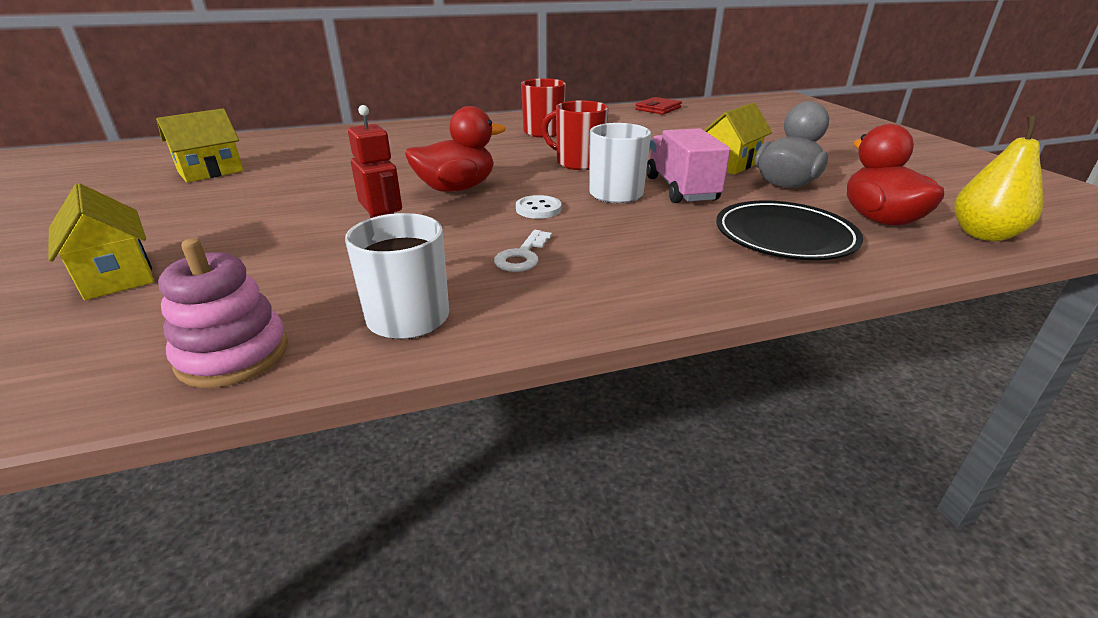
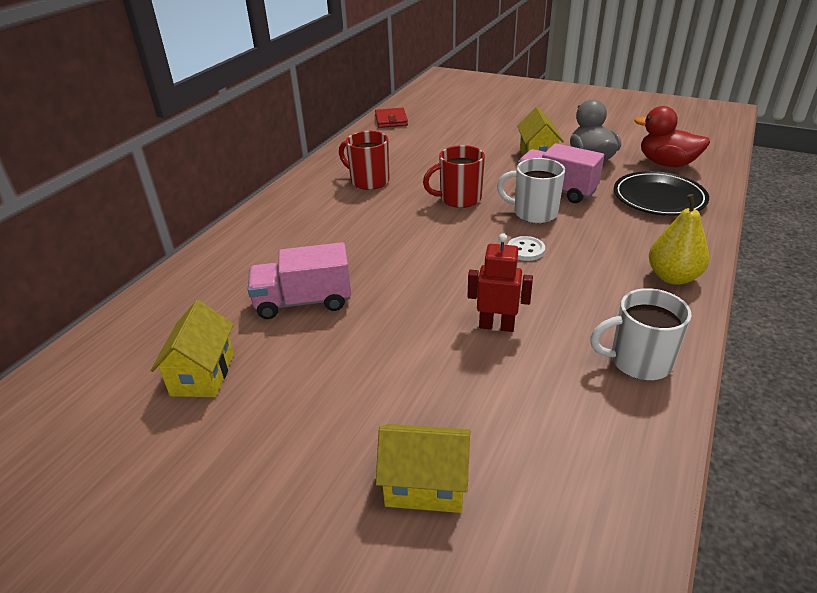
camera: 45 degrees left, 5 degrees up
(233, 355) = (630, 448): pink stacking toy -> none
(333, 167) = (303, 302): none -> pink truck
(456, 188) = (442, 264): red duck -> none
(522, 256) = (595, 287): white key -> none
(983, 235) = (711, 153): yellow pear -> yellow pear (673, 277)

